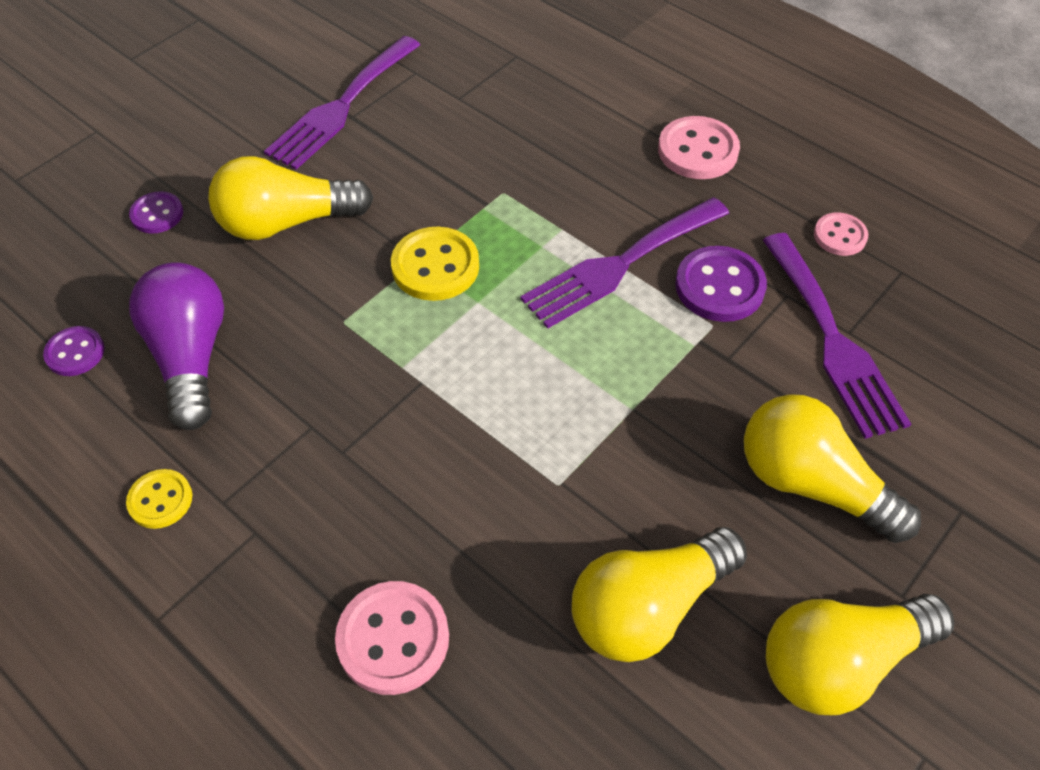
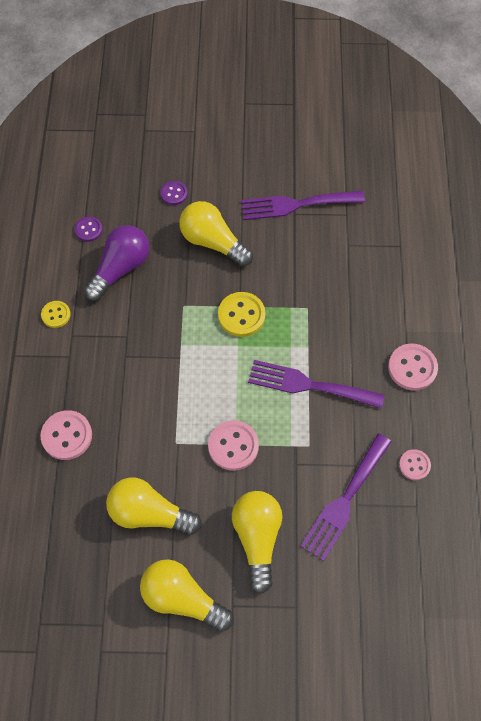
camera: 50 degrees right, 10 degrees up
(632, 413) = (233, 446): none -> pink button
(719, 286) = (334, 434): purple button -> none

